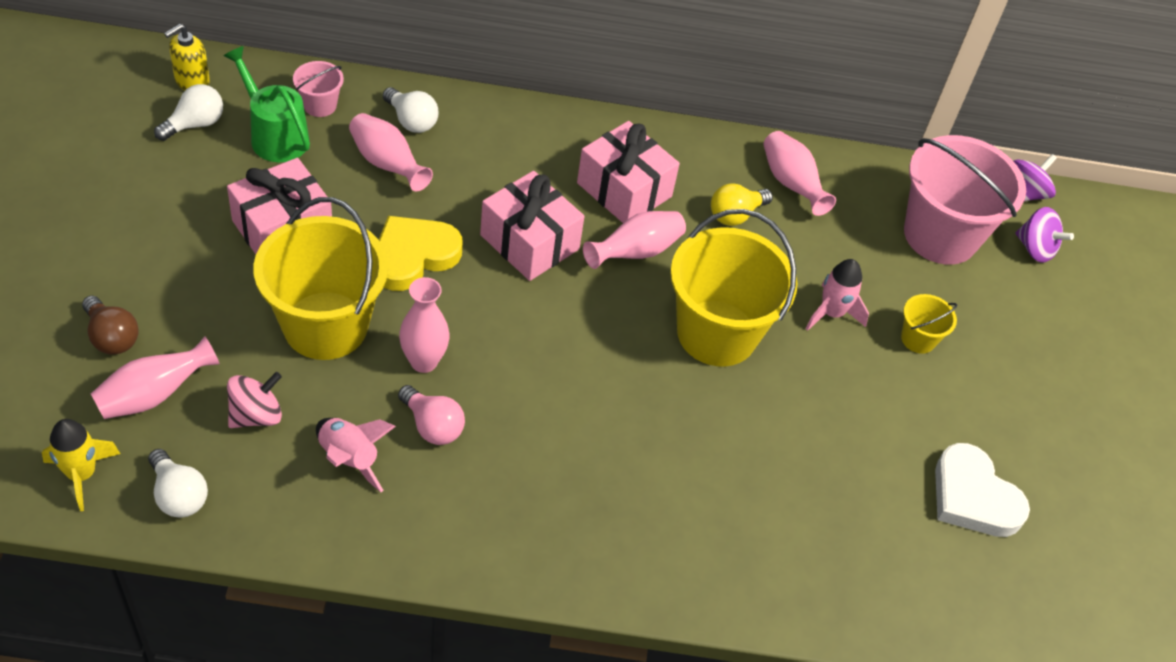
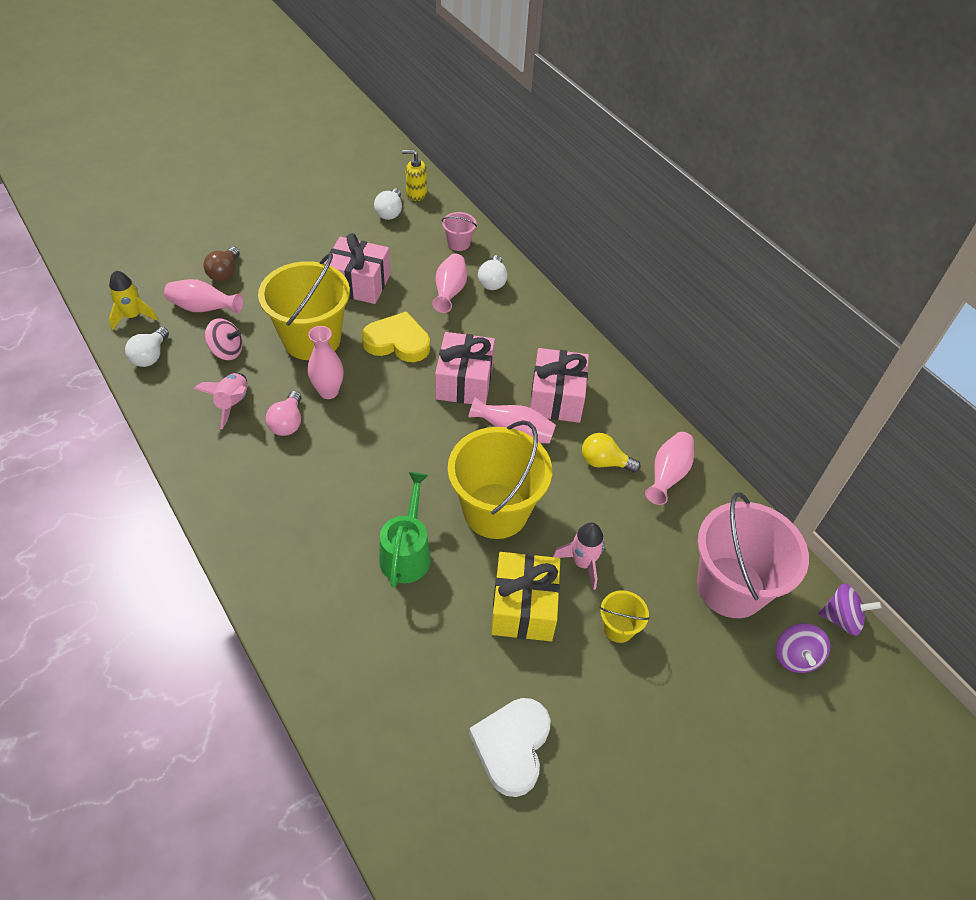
camera: 55 degrees right, 0 degrees up
(195, 124) = (390, 212): white light bulb -> white light bulb turned 90 degrees clockwise
(274, 135) = (417, 241): green watering can -> green watering can (407, 552)
(842, 389) = (524, 607): none -> yellow gift

